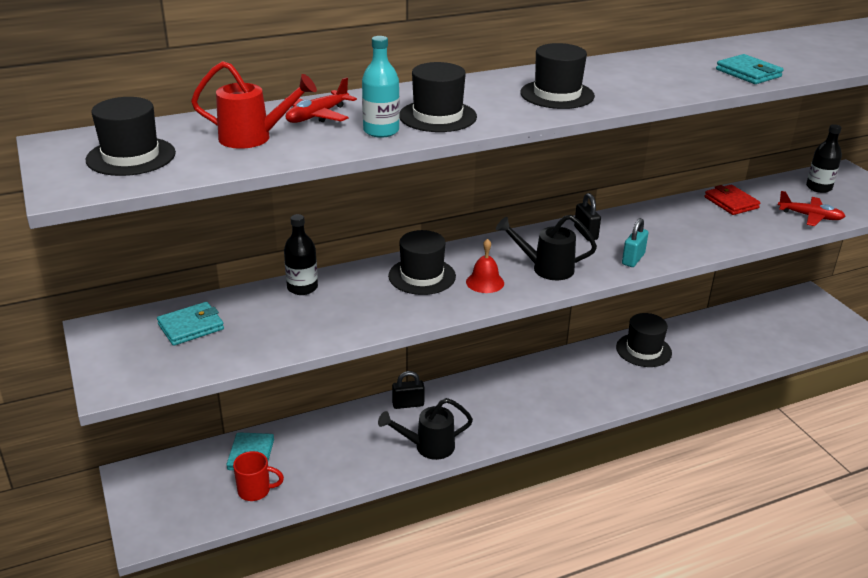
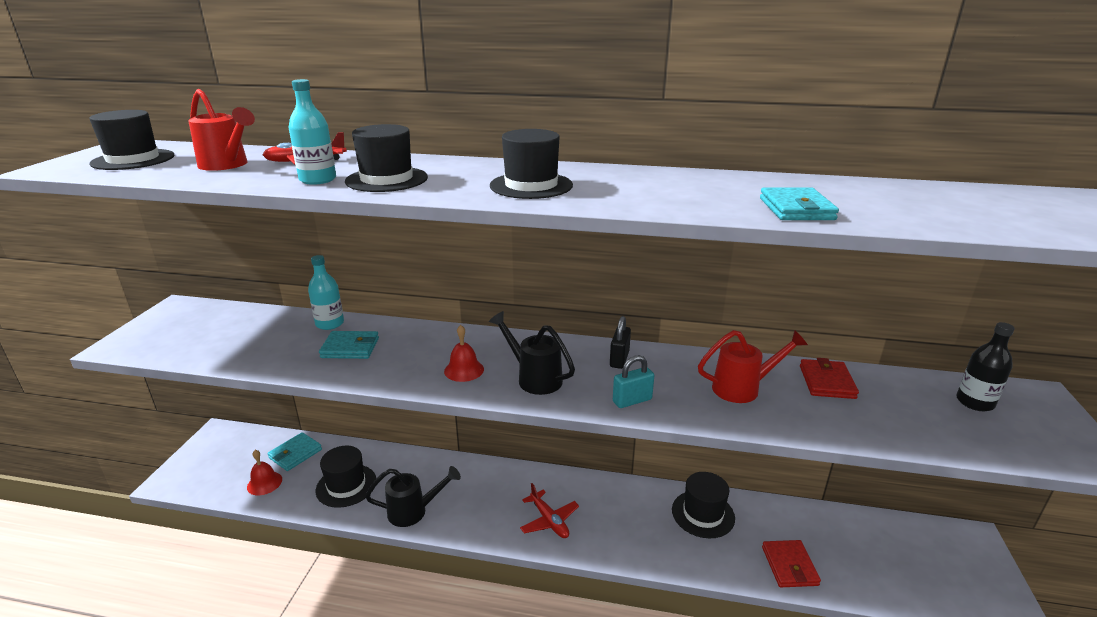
camera: 35 degrees right, 5 degrees down
(191, 327) = (222, 325): turquoise wallet -> turquoise wallet (350, 348)
(255, 490) = (264, 483): red mug -> red bell
(302, 288) = (330, 324): black bottle -> turquoise bottle
(408, 404) = (441, 467): black padlock -> none
(422, 276) = (423, 346): black hat -> black hat (346, 485)
(428, 447) = (413, 511): black watering can -> black watering can turned 150 degrees clockwise
(689, 225) = (742, 388): none -> red watering can
(726, 359) = (789, 566): none -> red wallet
(810, 216) = (920, 431): red plane -> red plane (549, 520)

